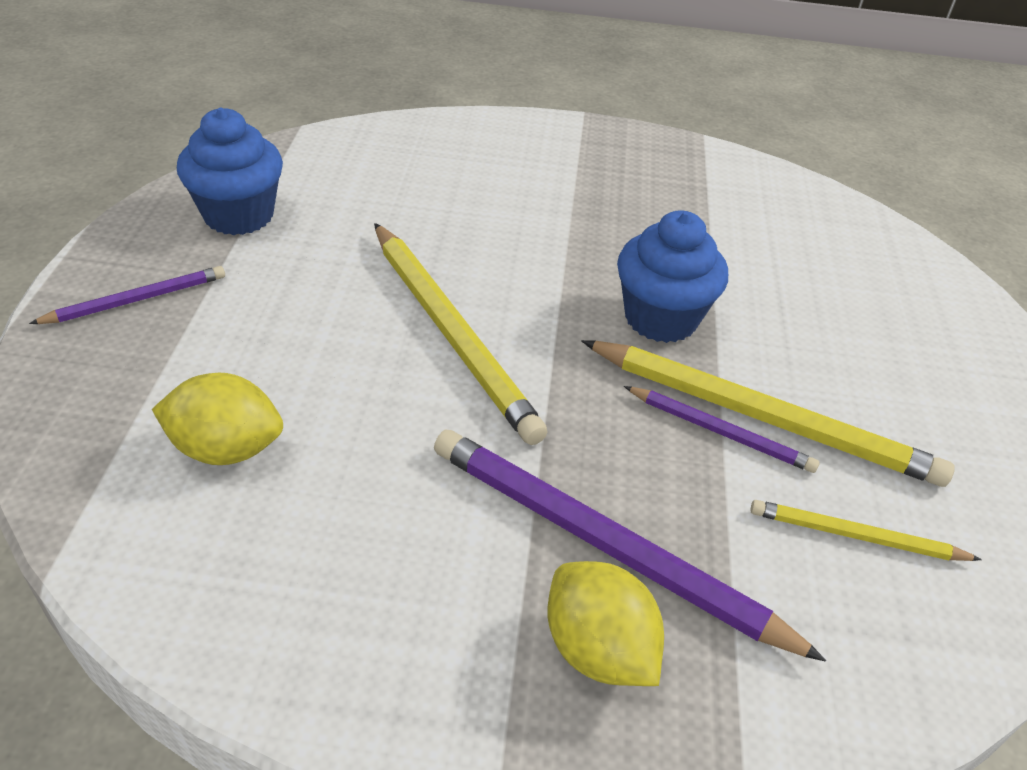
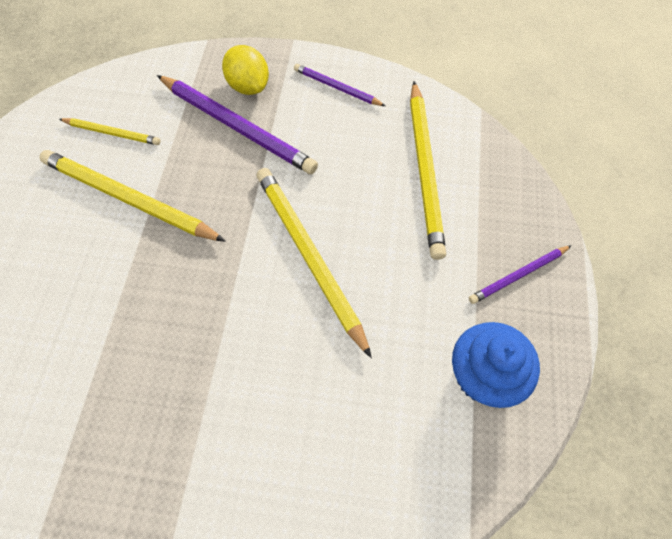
camera: 175 degrees left, 20 degrees up
(226, 449) = (425, 170): yellow lemon -> yellow pencil
(661, 318) = (165, 276): blue cupcake -> none
(720, 432) = (157, 188): purple pencil -> purple pencil (337, 88)

